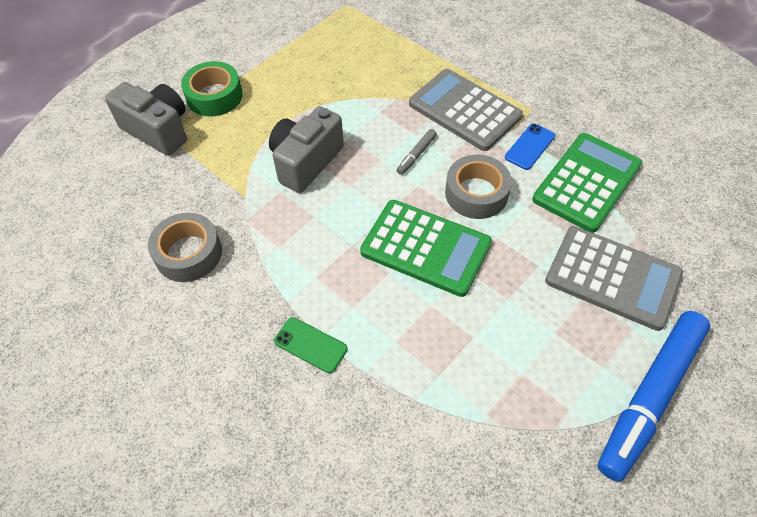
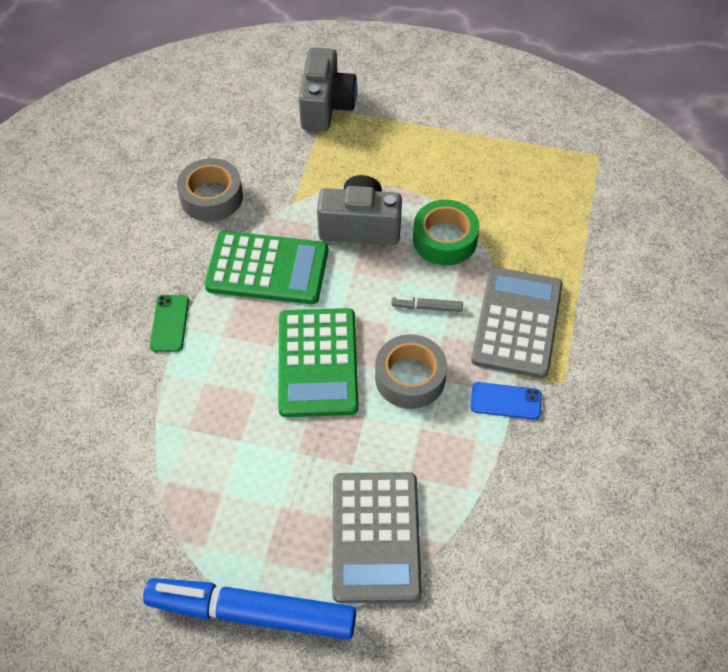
camera: 60 degrees right, 0 degrees up
(214, 96) = (393, 121): green tape -> green tape (445, 239)
(586, 182) = (490, 472): green calculator -> green calculator (267, 269)

